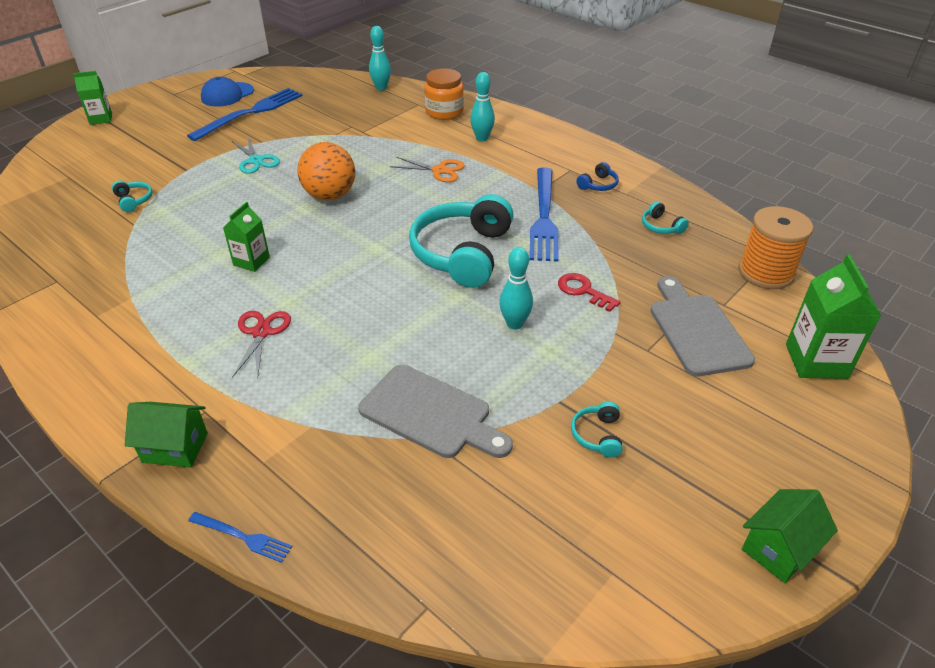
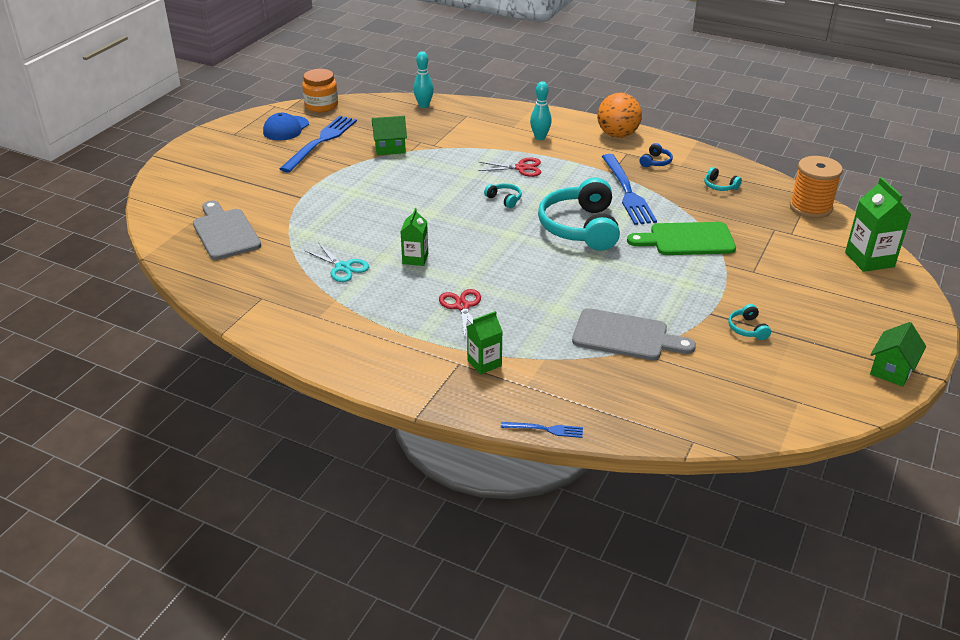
camera: 15 degrees left, 5 degrees down
(101, 119) = (182, 165): green carton -> green carton (484, 363)
(133, 200) = (274, 228): turquoise headphones -> turquoise headphones (504, 199)
(175, 447) = (455, 389): green house -> green house (390, 148)
(256, 161) = (357, 181): turquoise scissors -> turquoise scissors (343, 267)
(330, 195) = (443, 200): orange ball -> orange ball (617, 135)
(439, 170) = (521, 168): orange scissors -> red scissors
(444, 112) = (494, 119): orange jar -> orange jar (321, 106)
(514, 324) = (650, 270): turquoise bowling pin -> none
(583, 291) = (687, 240): red key -> green cutting board
(696, 330) = (780, 253): grey cutting board -> grey cutting board (225, 232)

